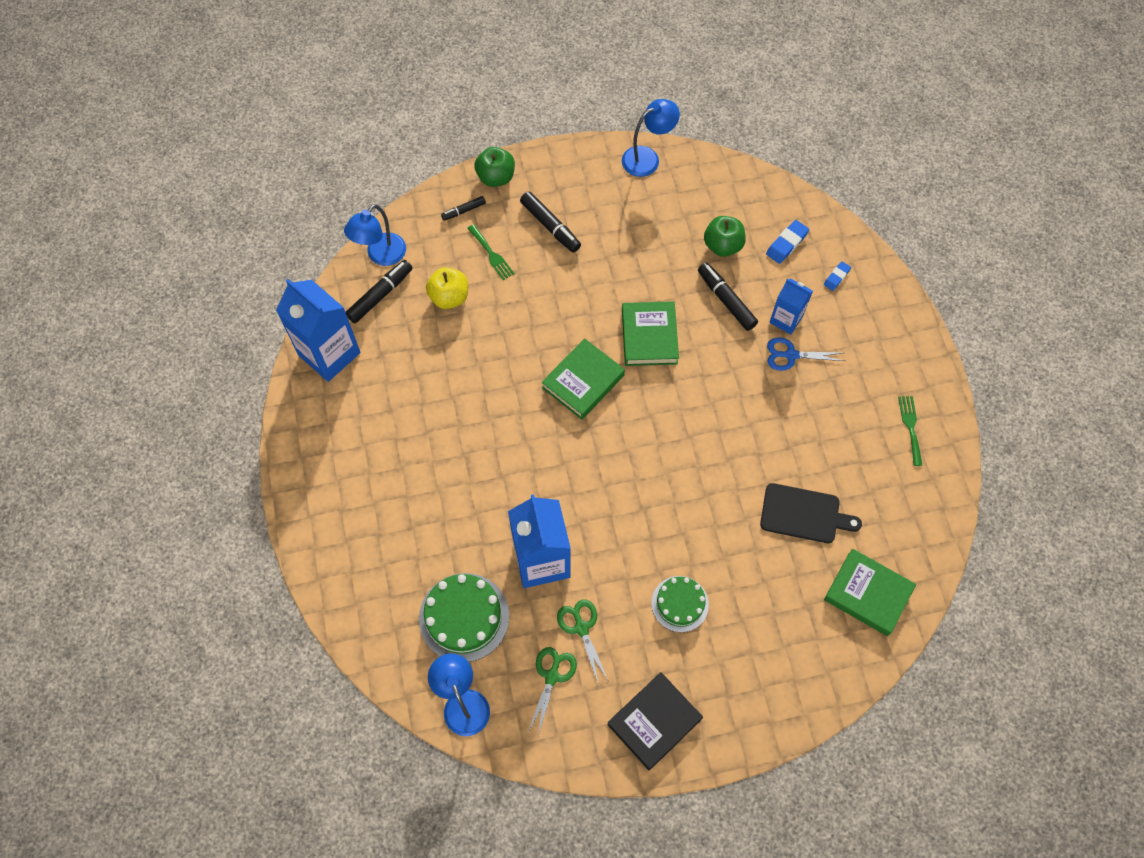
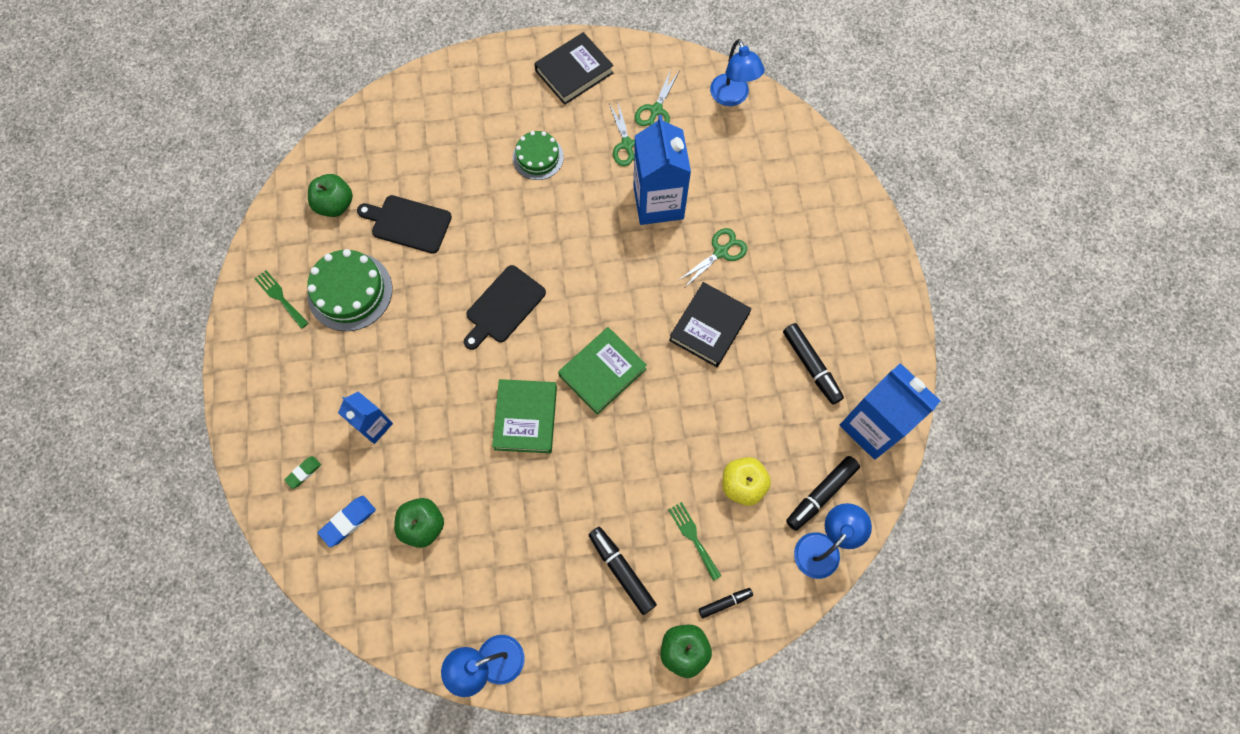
camera: 175 degrees left, 5 degrees up
(464, 617) = (730, 161): green cake -> green cake (350, 291)
(473, 510) = (721, 252): none -> green scissors
(482, 432) = (709, 327): none -> black book
(688, 435) = (503, 307): none -> black cutting board
(726, 300) = (433, 454): black marker -> black marker (811, 366)
(791, 355) = (379, 383): blue scissors -> none
(836, 277) = (303, 472): blue eraser -> green eraser
(867, 594) = (370, 152): green book -> none
(886, 529) = (335, 204): none -> green apple
(910, 427) = (280, 297): green fork -> green fork turned 135 degrees clockwise

